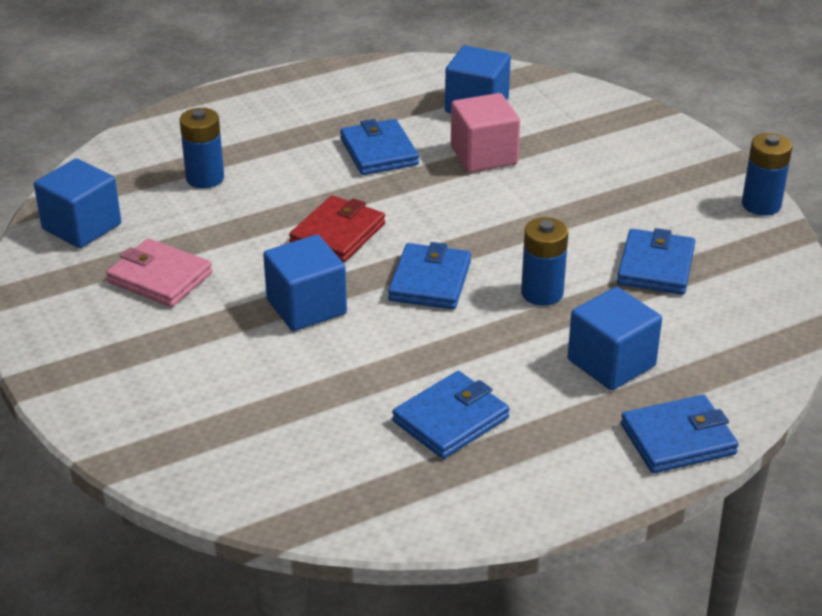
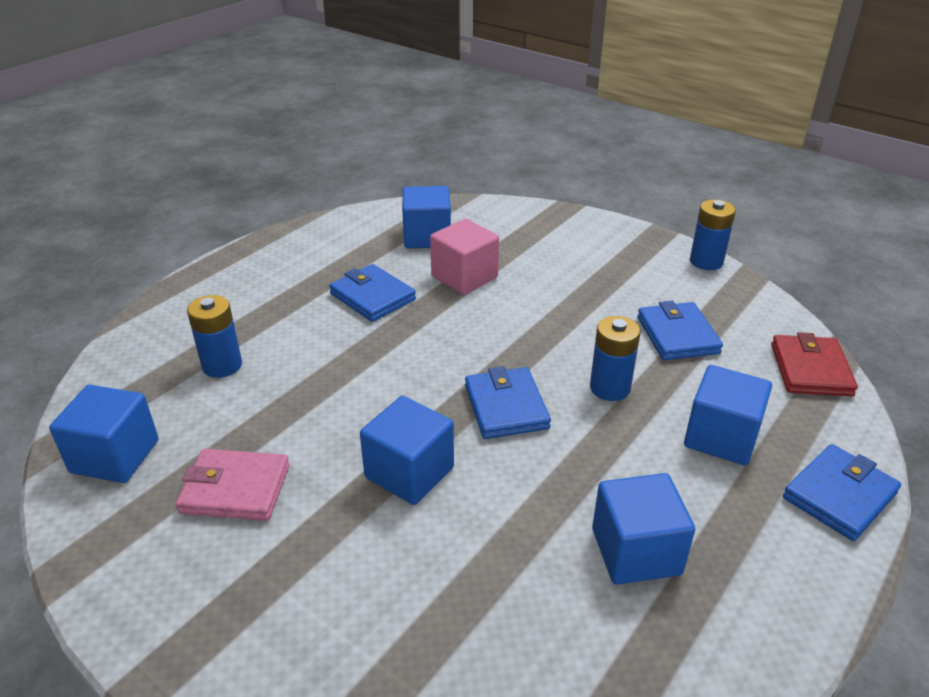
camera: 25 degrees left, 0 degrees up
(337, 234) = (388, 385): red wallet -> red wallet (810, 370)
(450, 419) = (636, 551): blue wallet -> blue cube

